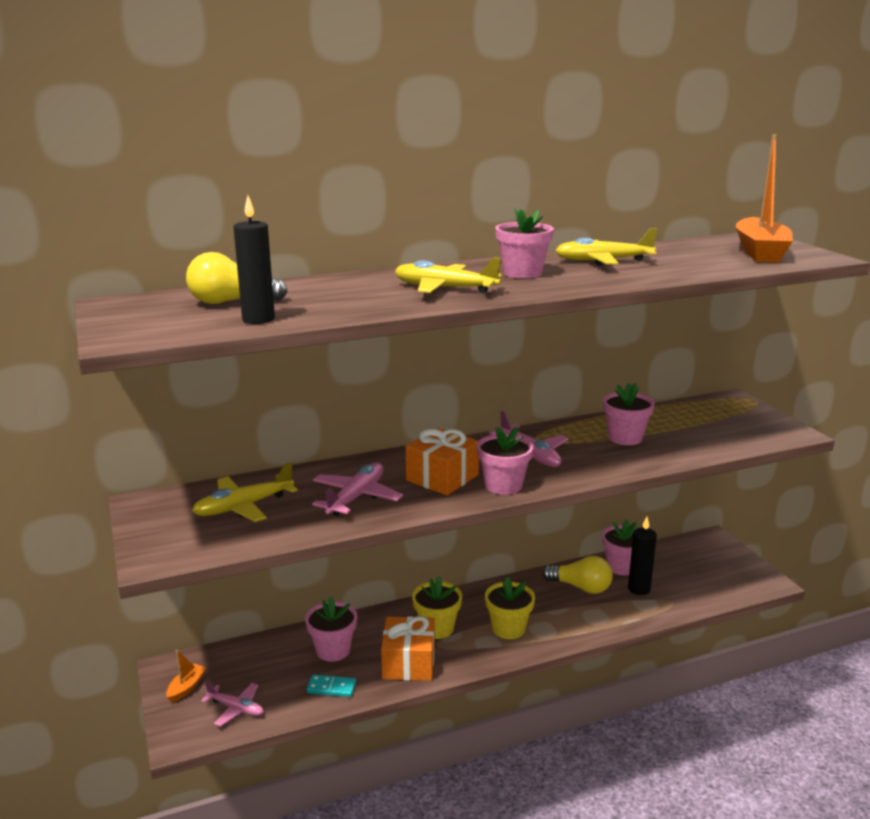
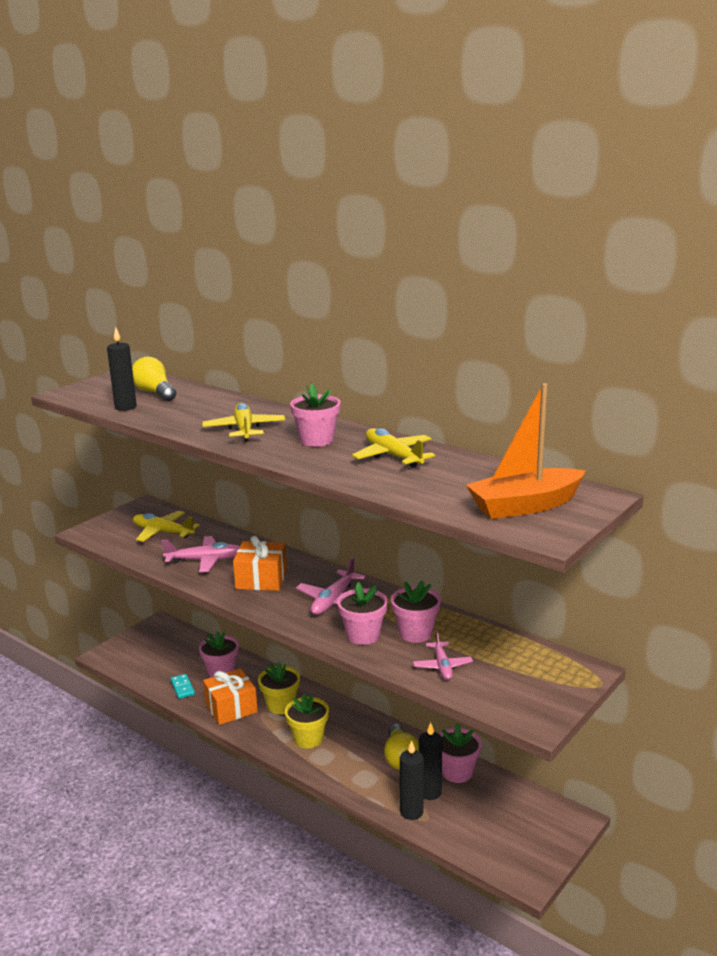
camera: 60 degrees right, 0 degrees up
(186, 688) = (146, 637): orange boat -> none
(236, 708) = (139, 662): pink plane -> pink plane (442, 666)
(503, 485) = (271, 604): pink flower pot -> pink flower pot (363, 635)
(658, 607) = (411, 812): none -> black candle

